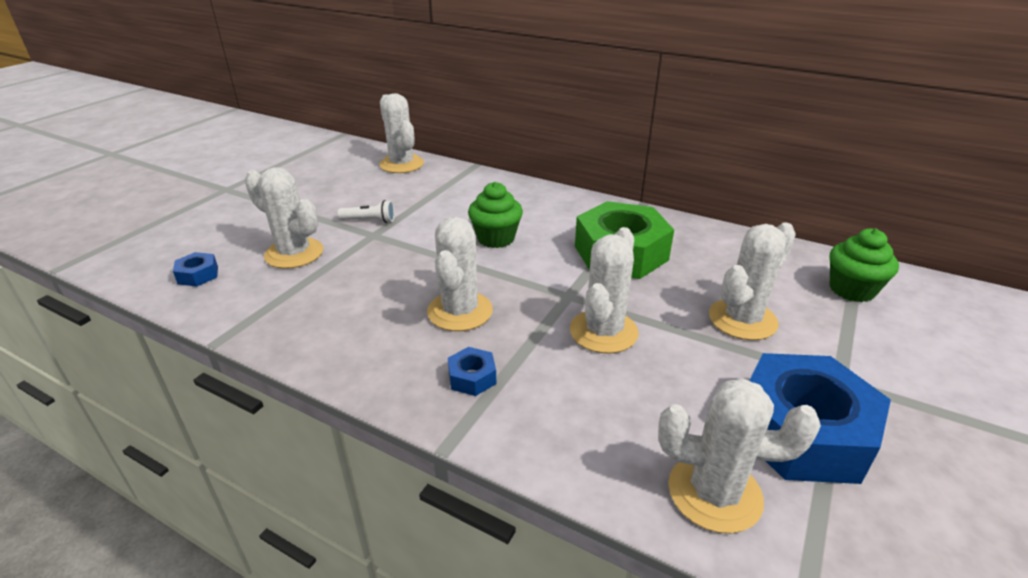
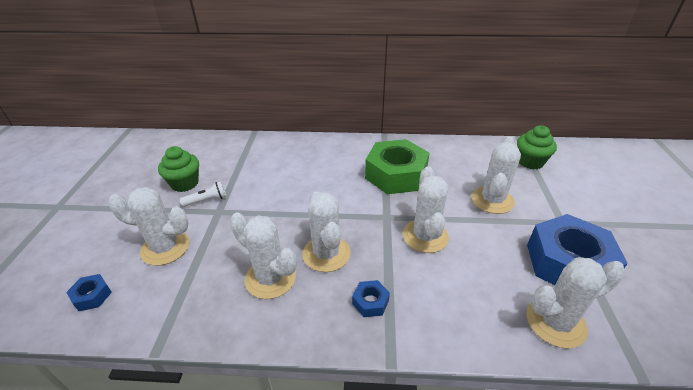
camera: 25 degrees left, 5 degrees up
(401, 164) = (197, 145): white cactus -> white cactus (270, 278)
(495, 238) = (310, 188): green cupcake -> green cupcake (185, 183)

